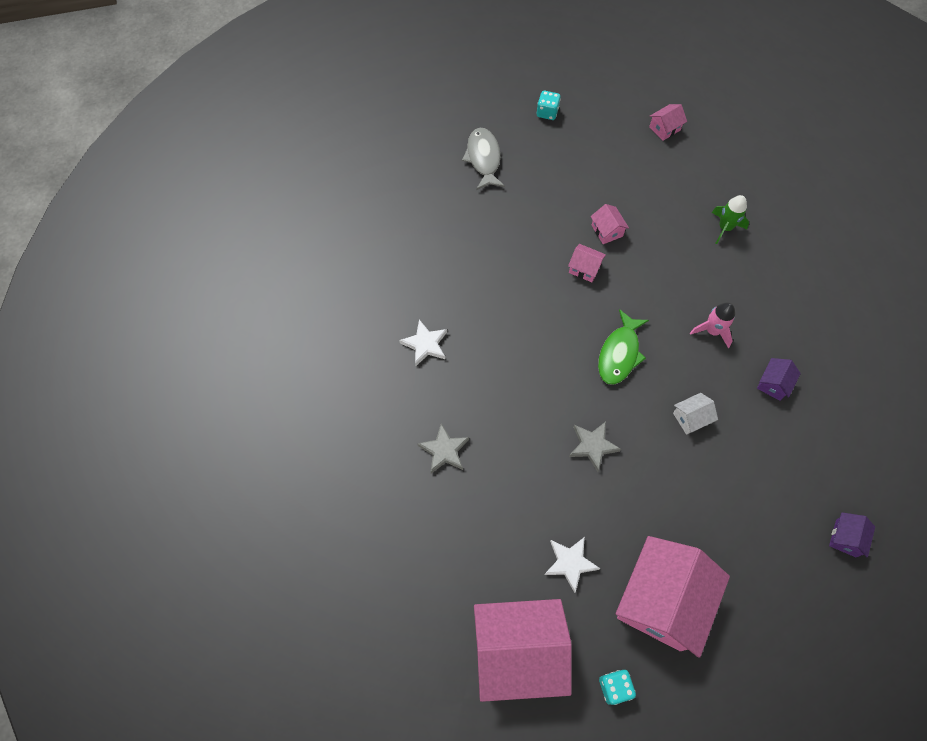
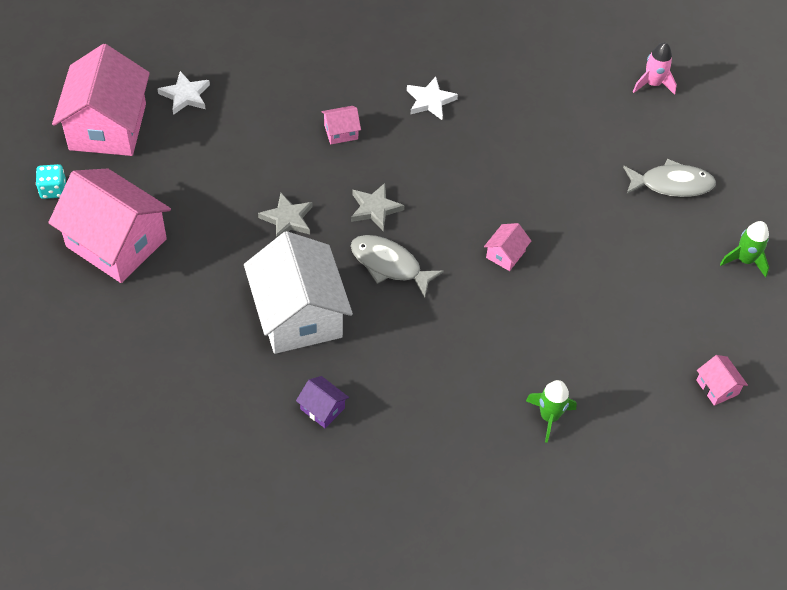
camera: 95 degrees right, 10 degrees down
(444, 450) = (311, 101): grey star -> grey star (375, 209)
(547, 112) = (745, 260): turquoise dice -> green rocket
(570, 563) = (174, 178): white star -> white star (185, 95)
(607, 231) = (556, 287): pink house -> pink house (341, 132)
(619, 354) = (389, 265): green fish -> grey fish
(691, 418) = (298, 314): white house -> white house, size x2.41
(712, 331) = (403, 363): pink rocket -> pink rocket (652, 84)
(845, 538) = (126, 425): purple house -> none

